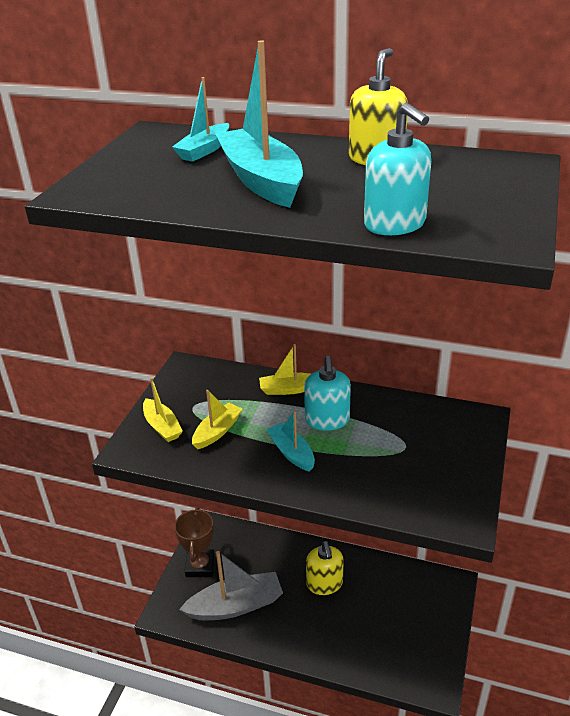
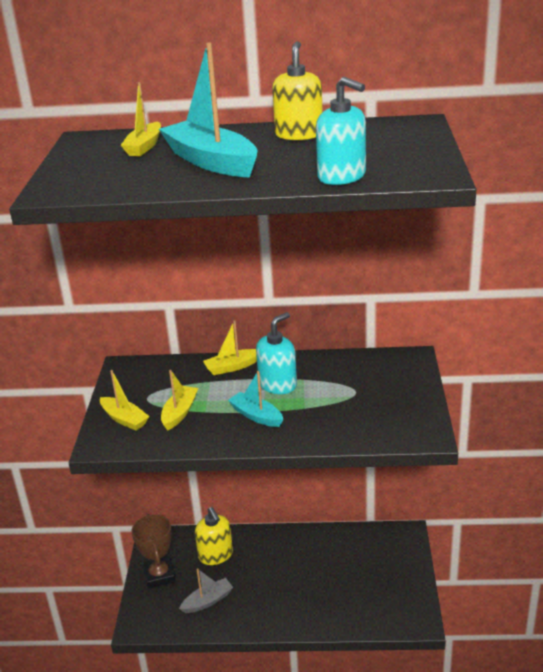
camera: 15 degrees left, 5 degrees down
(204, 150) = (144, 147): turquoise boat -> yellow boat
(236, 605) = (208, 601): grey boat -> grey boat, size x0.56
(324, 584) = (287, 562): yellow soap dispenser -> yellow soap dispenser (216, 555)
(327, 420) = (278, 384): turquoise soap dispenser -> turquoise soap dispenser turned 120 degrees counterclockwise

